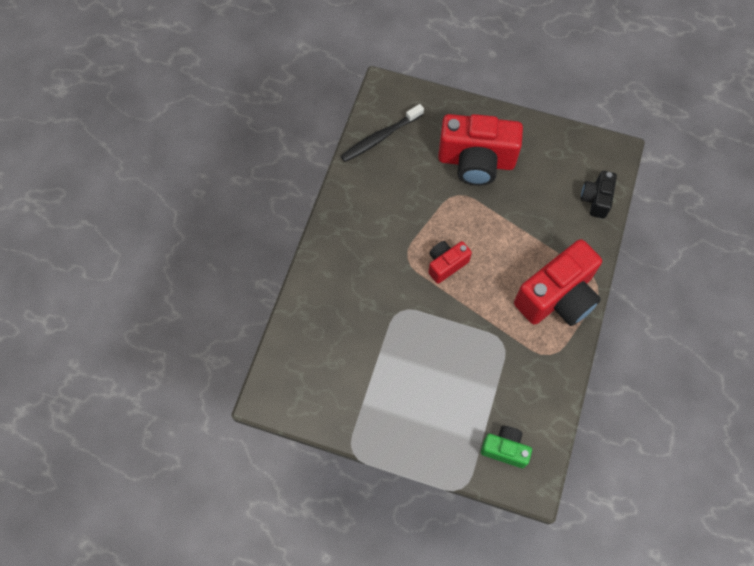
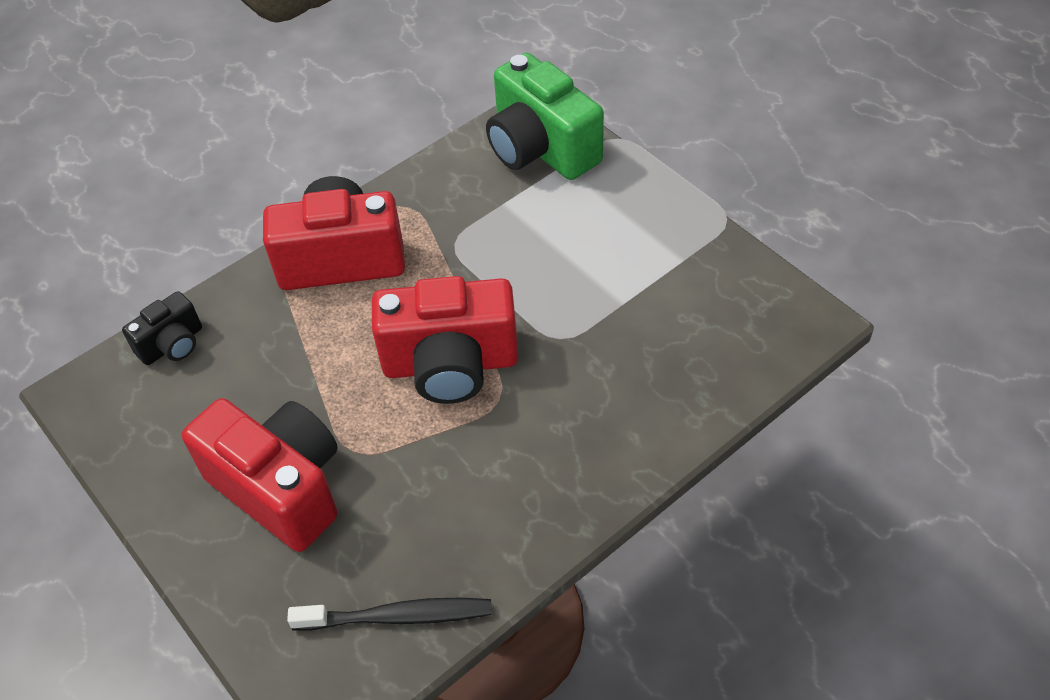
camera: 145 degrees left, 15 degrees down
(446, 264) = (450, 364): red camera -> red camera, size x1.93
(505, 449) = (541, 148): green camera -> green camera, size x1.93

